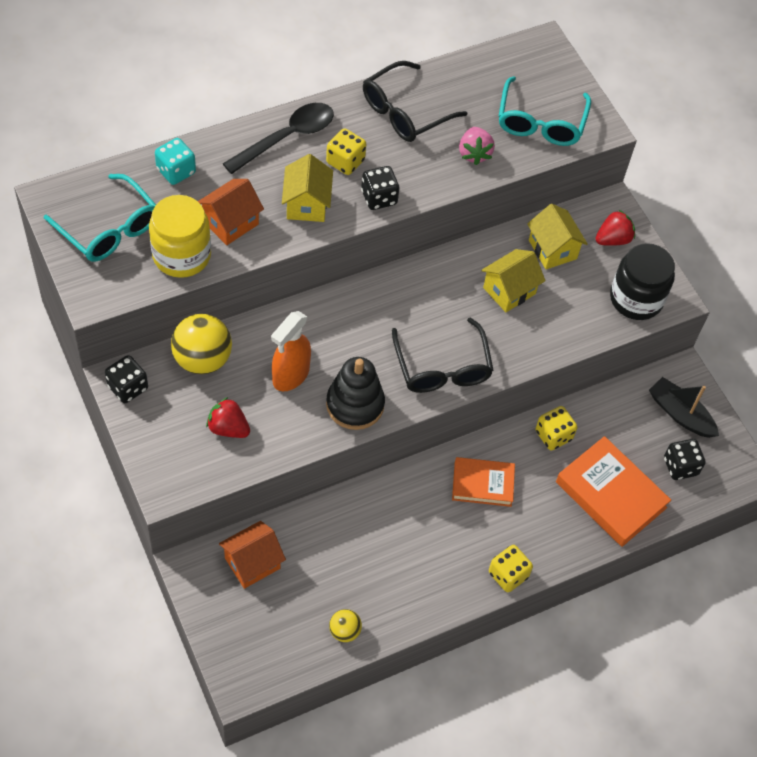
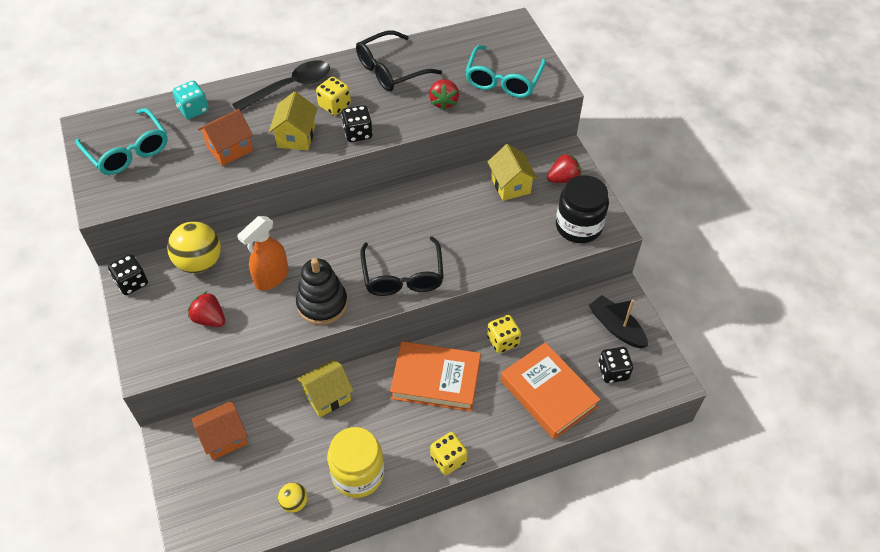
camera: 10 degrees right, 5 degrees down
(181, 255) = (183, 173): yellow jar -> yellow jar (358, 474)
(474, 153) = (443, 102): pink strawberry -> red strawberry
(482, 484) = (436, 379): orange book -> orange book, size x1.56
(509, 290) = (469, 216): yellow house -> yellow house (327, 396)

